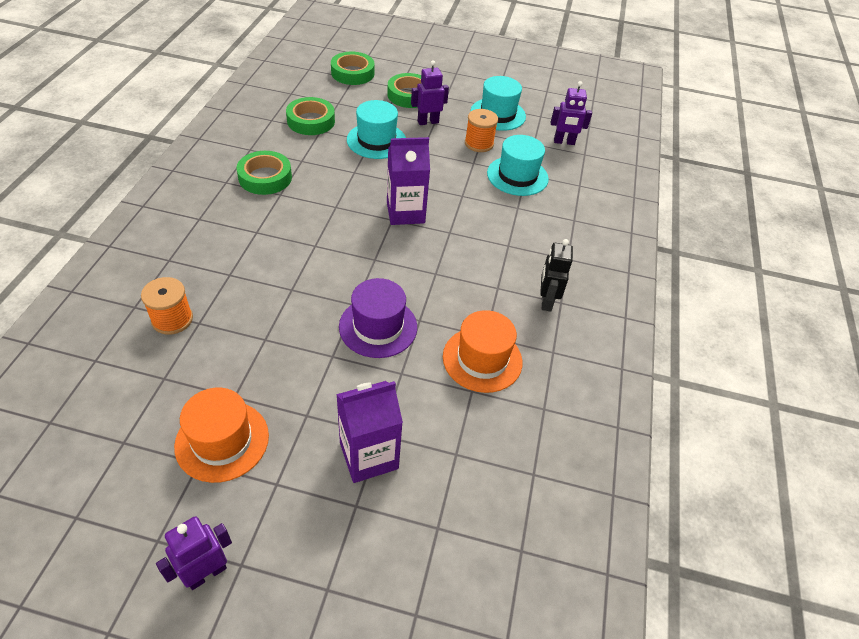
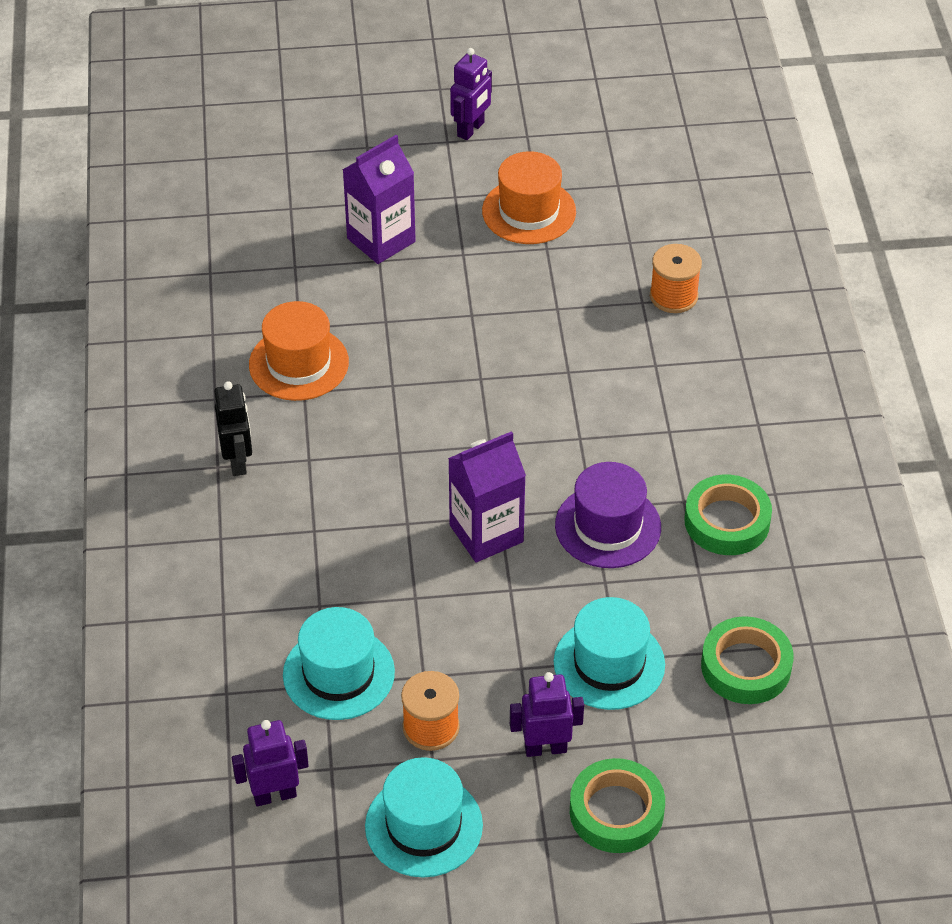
camera: 165 degrees right, 0 degrees up
(352, 73) = (762, 835): green tape -> none
(378, 327) = (438, 361): purple hat -> purple hat (608, 526)
(428, 122) = (545, 748): purple robot -> purple robot turned 150 degrees counterclockwise

